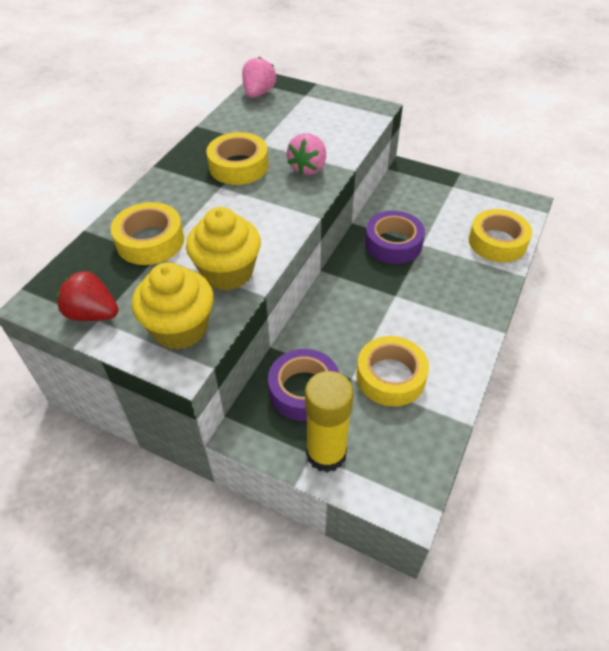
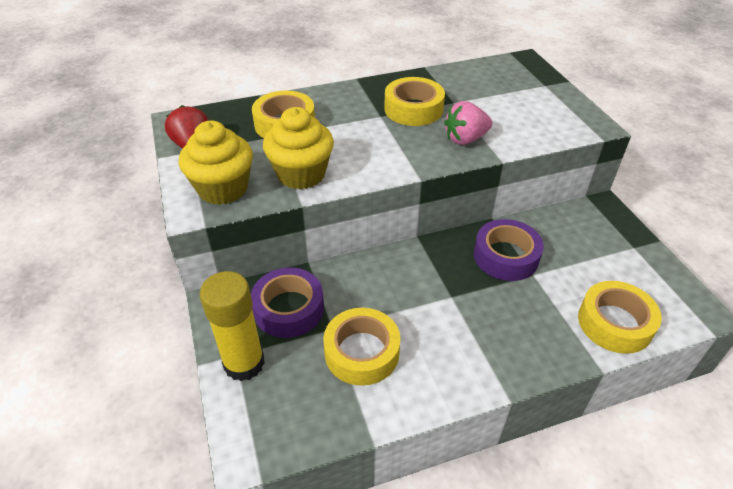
camera: 45 degrees right, 5 degrees down
(258, 93) = (505, 66): pink strawberry -> none

